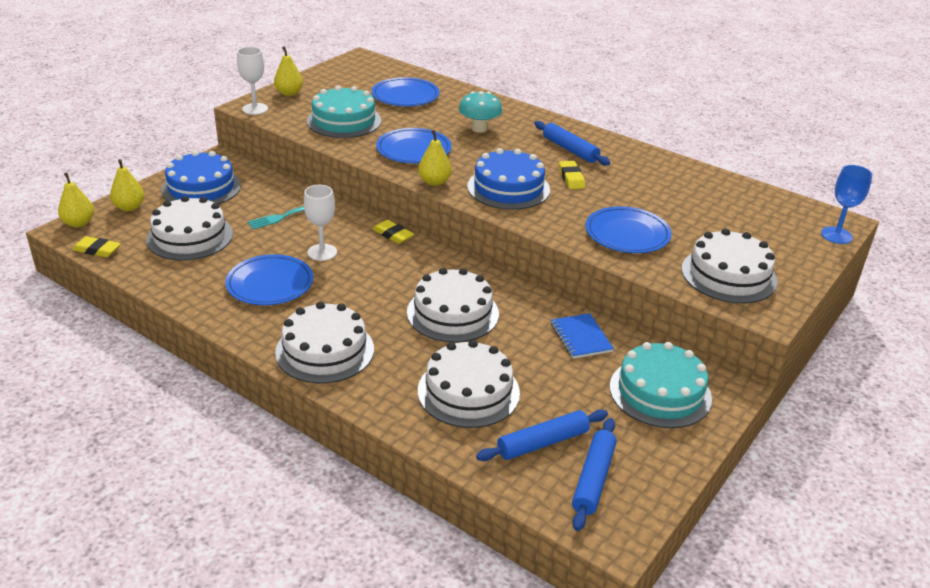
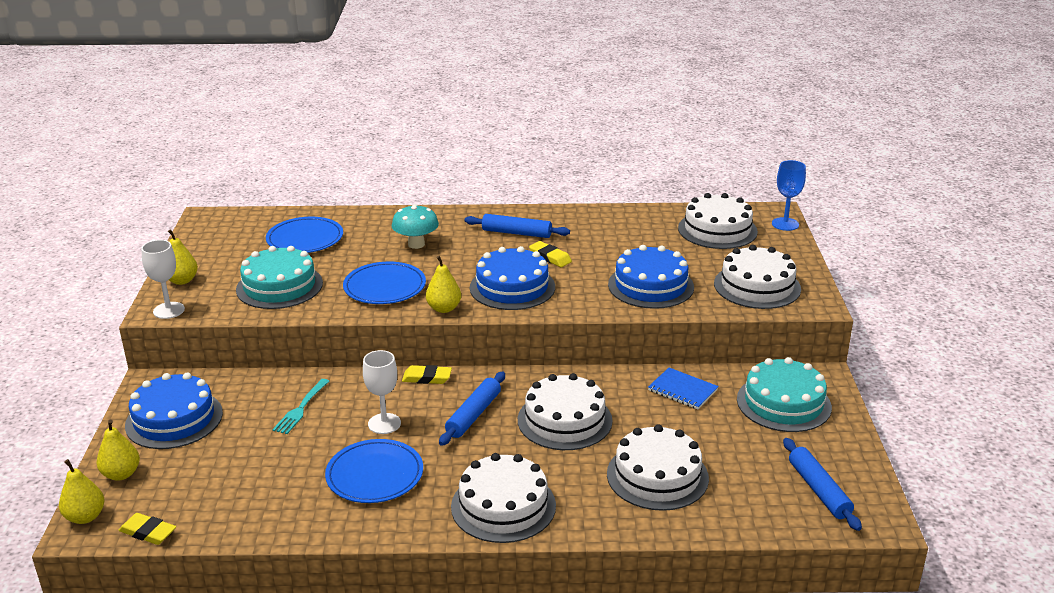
camera: 35 degrees left, 5 degrees down
(97, 250) = (148, 532): yellow eraser -> yellow eraser turned 45 degrees clockwise
(190, 237) = (232, 471): white cake -> white cake (717, 230)
(542, 443) = (756, 484): blue rolling pin -> blue rolling pin (473, 415)
(627, 234) = (651, 286): blue plate -> blue cake

